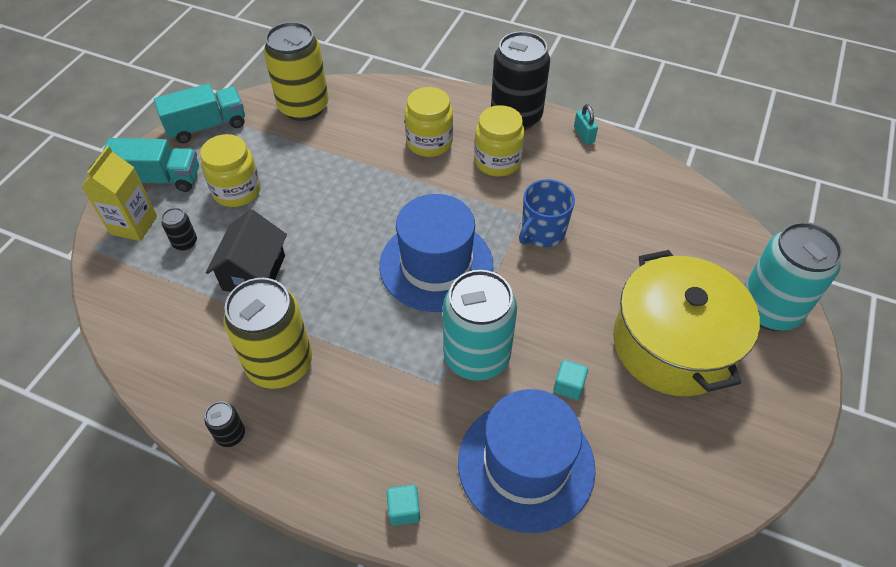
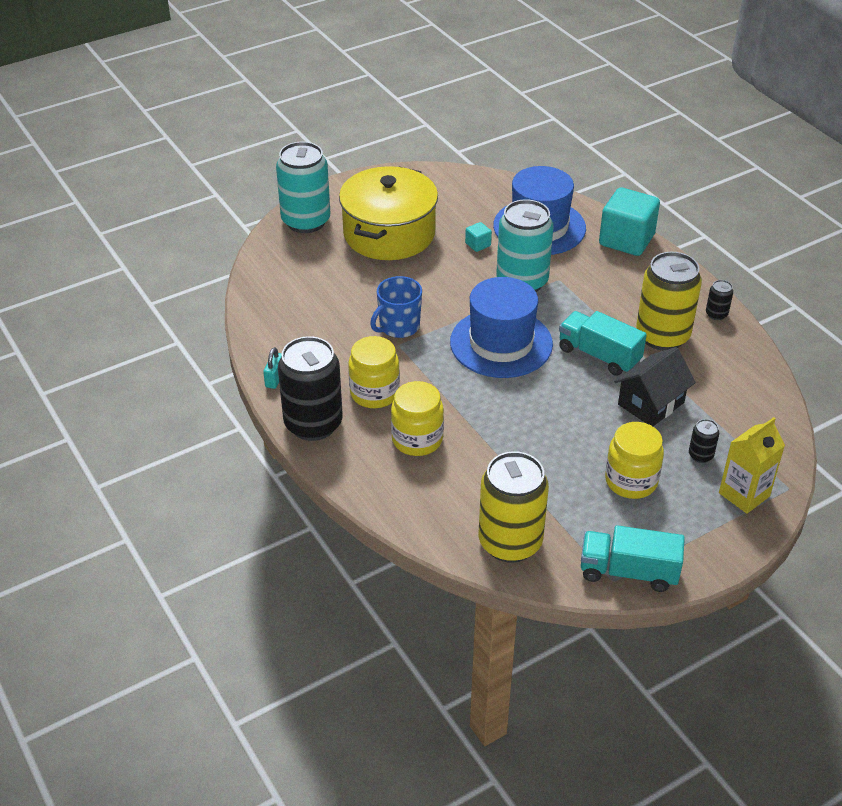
camera: 145 degrees left, 10 degrees down
(159, 179) = (704, 531): turquoise truck -> turquoise truck (599, 355)
(404, 510) = (626, 240): turquoise cube -> turquoise cube, size x2.33
(542, 232) = (398, 326): blue mug -> blue mug turned 150 degrees clockwise

